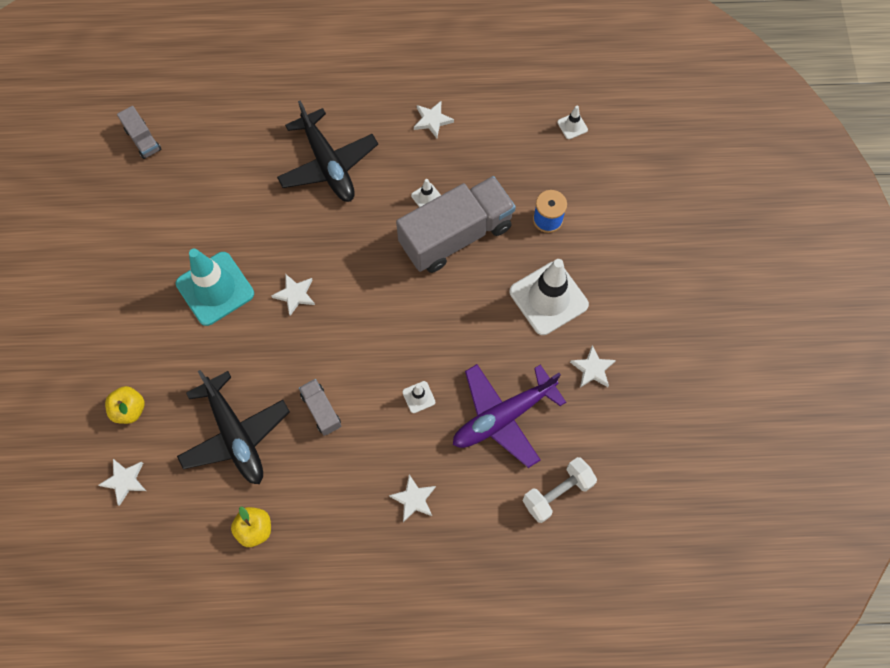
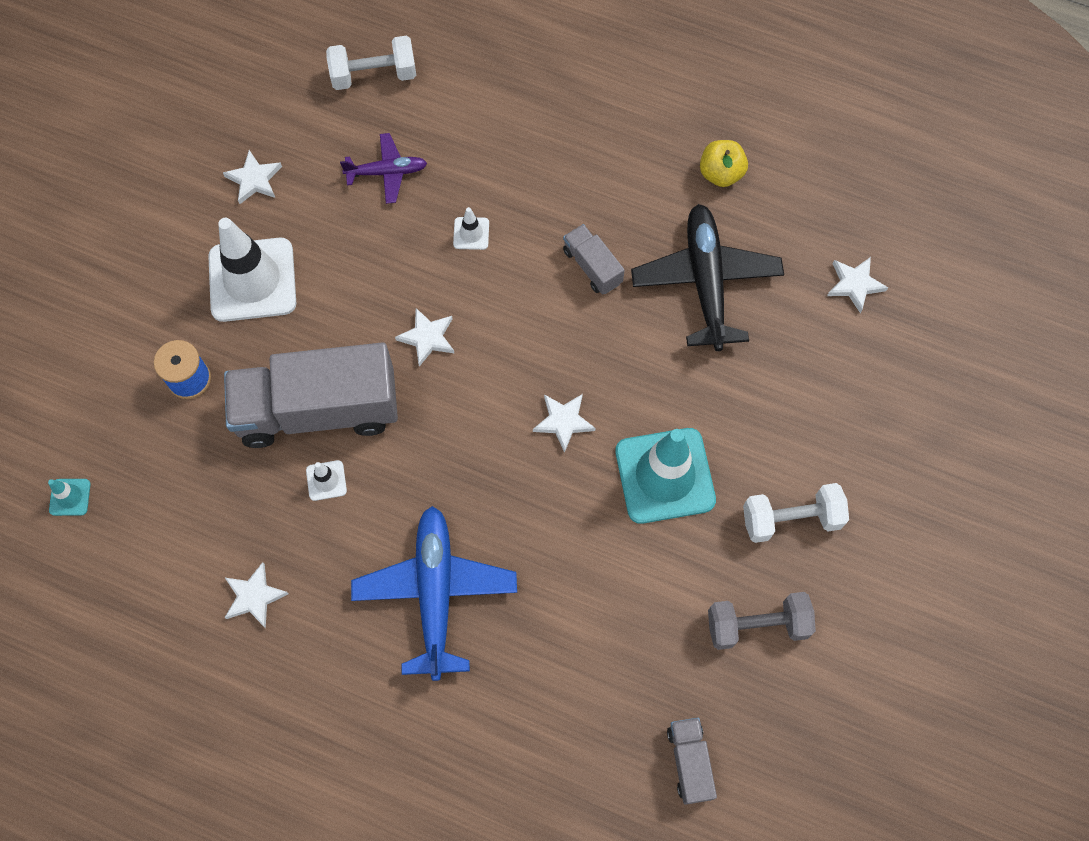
camera: 155 degrees left, 0 degrees up
(123, 296) = (791, 519): none -> white dumbbell
(126, 225) = (757, 625): none -> grey dumbbell
(129, 409) = (825, 365): yellow apple -> none
(321, 410) = (592, 266): grey truck -> grey truck turned 150 degrees clockwise
(328, 165) = (435, 592): black plane -> blue plane
(414, 499) = (531, 132): white star -> white star (427, 338)
(503, 417) = (387, 172): purple plane -> purple plane, size x0.54
(572, 126) = (70, 497): white traffic cone -> turquoise traffic cone

